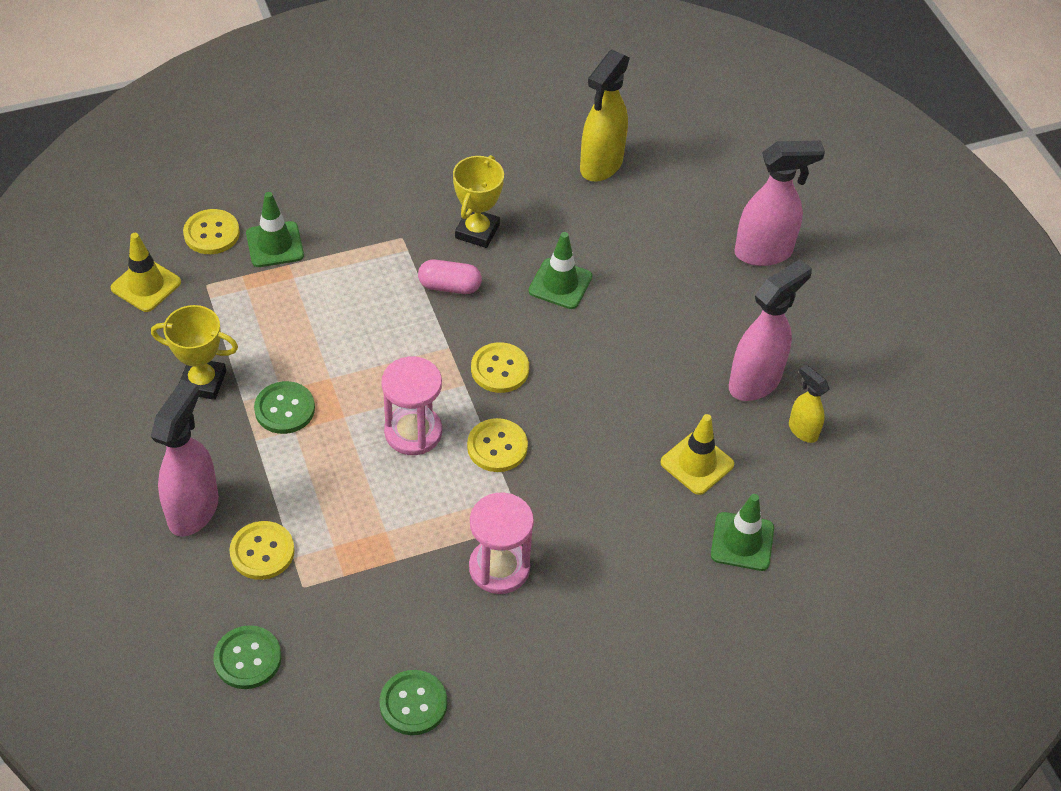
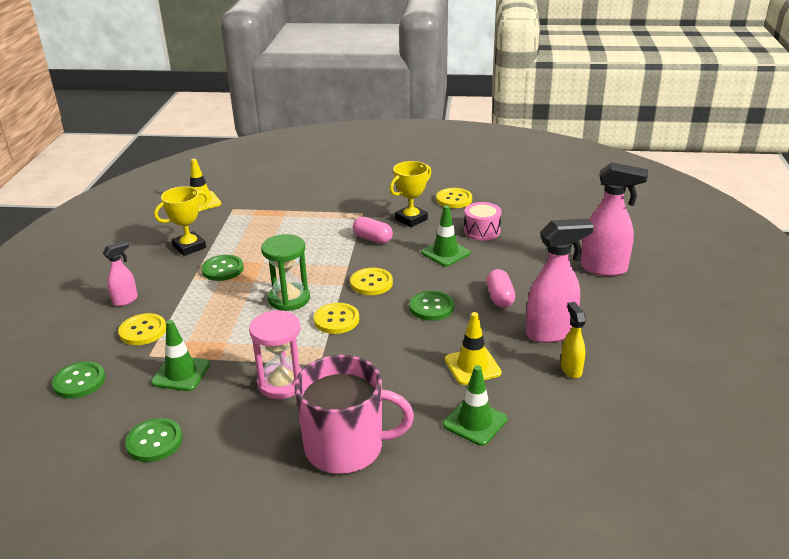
camera: 30 degrees right, 20 degrees down
(194, 509) = (126, 300): pink spray bottle -> pink spray bottle, size x0.55
(203, 382) = (189, 247): yellow trophy -> yellow trophy turned 75 degrees counterclockwise
(211, 233) = (256, 190): yellow button -> yellow button (454, 199)
(275, 245) = (286, 201): green traffic cone -> green traffic cone (181, 373)
(413, 432) = (289, 299): pink hourglass -> green hourglass
(583, 227) = (482, 231): none -> pink drum
(598, 386) = (431, 307): none -> green button
(600, 165) = (515, 207): yellow spray bottle -> none
(629, 627) = (346, 447): none -> pink mug
(669, 343) = (500, 297): none -> pink capsule

